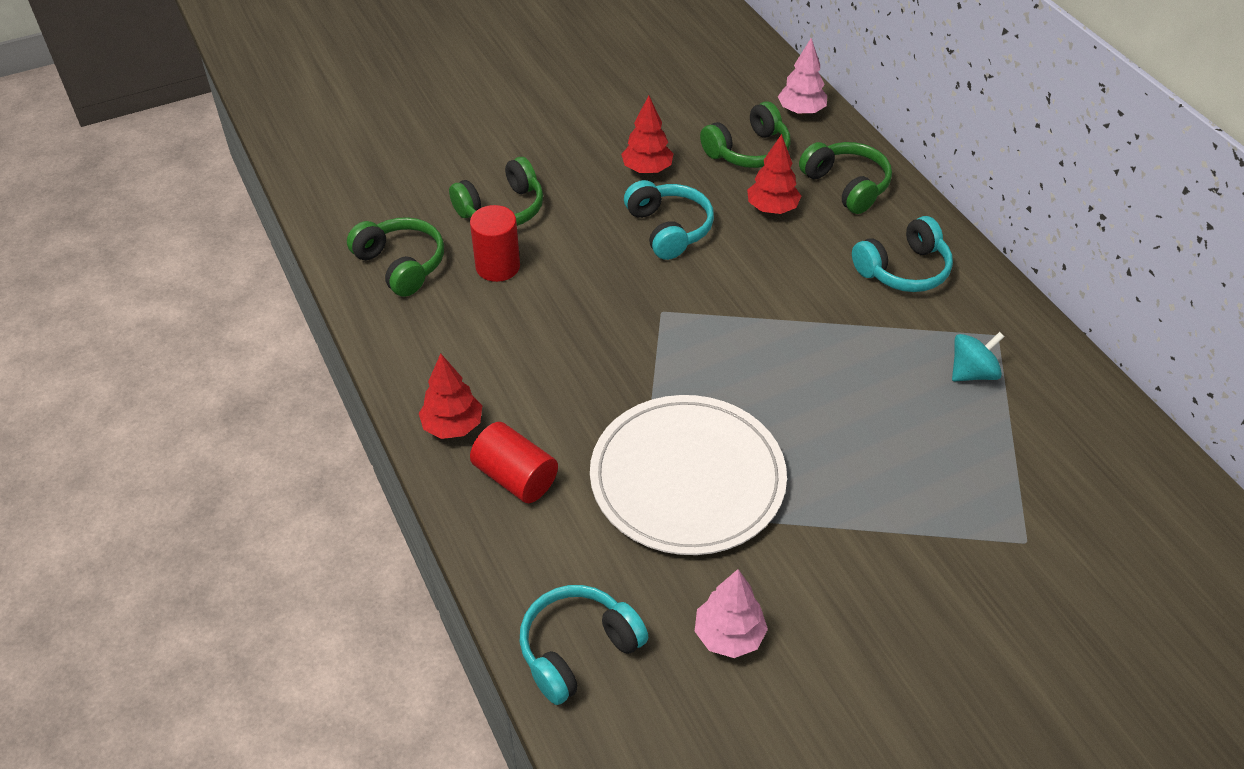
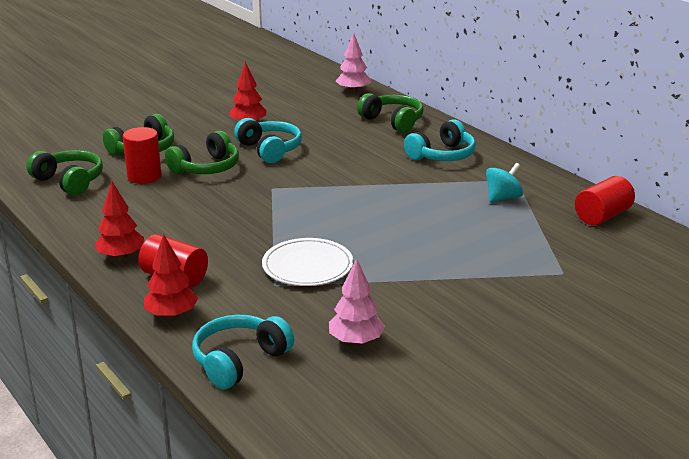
camera: 10 degrees left, 20 degrees down
(687, 478) = (307, 266): white plate -> white plate, size x0.61
(748, 151) = (319, 111): green headphones -> green headphones (206, 168)
(772, 208) = (342, 135): red tree -> red tree (171, 315)
(1105, 430) = (602, 216): none -> red cylinder

